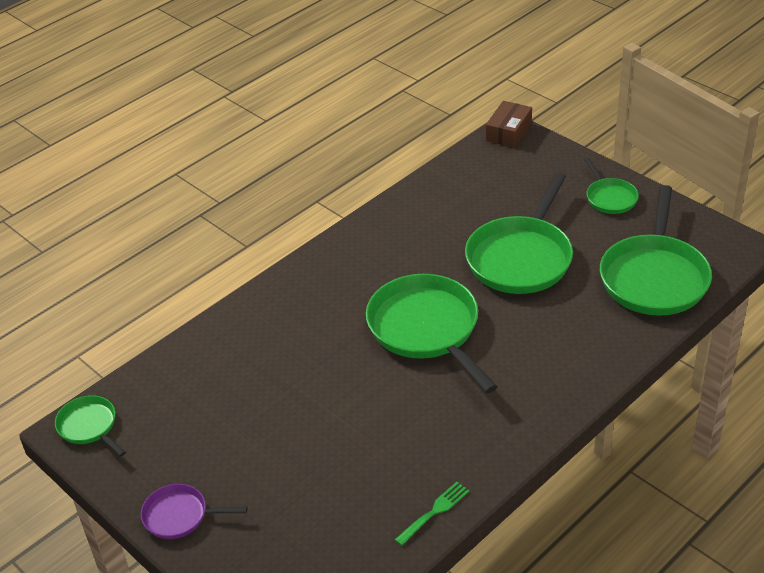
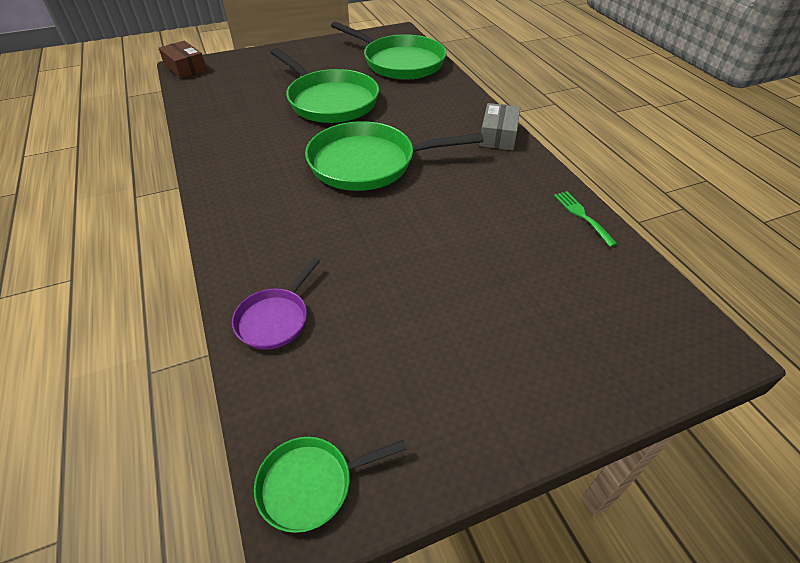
camera: 70 degrees left, 5 degrees up
(179, 516) = (522, 411): purple pan -> purple pan (275, 319)
(545, 410) = (498, 135): none -> grey box
(610, 198) = (306, 54): green pan -> none

